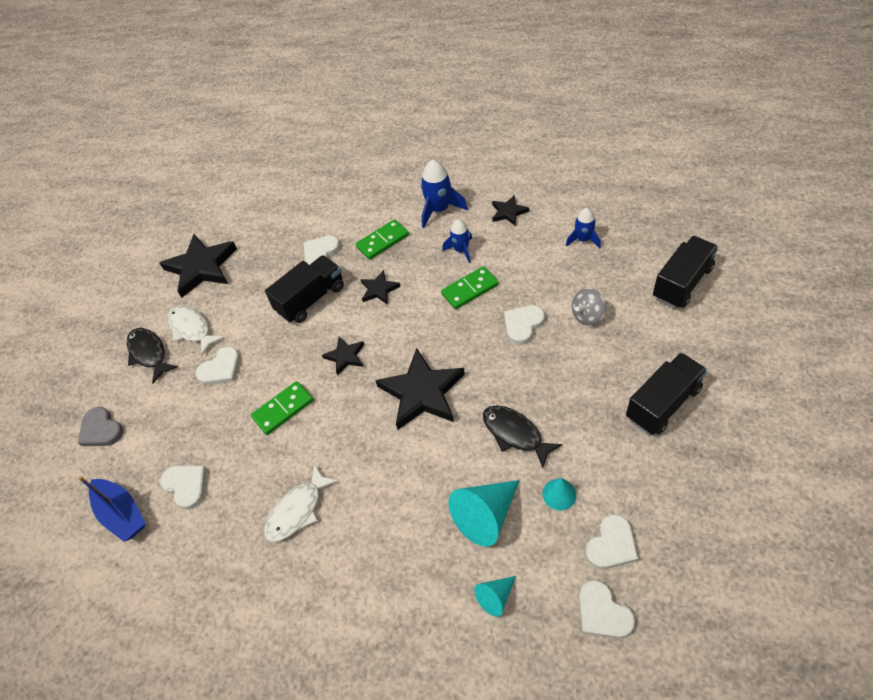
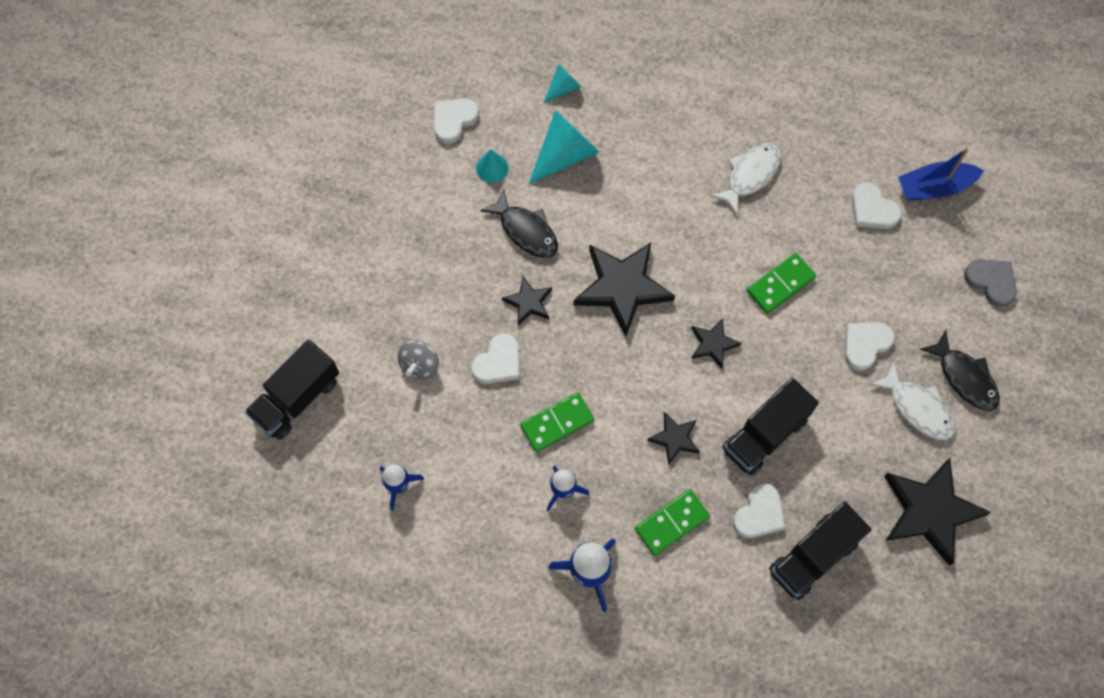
camera: 175 degrees right, 15 degrees up
(122, 514) = (934, 187): blue boat -> blue boat turned 60 degrees counterclockwise
(508, 212) = (490, 552): black star -> black star (528, 302)
(587, 316) = (420, 365): grey spinning top -> grey spinning top turned 150 degrees clockwise
(602, 613) = (474, 70): white heart -> none
(663, 403) = (367, 248): black truck -> black truck (813, 557)

